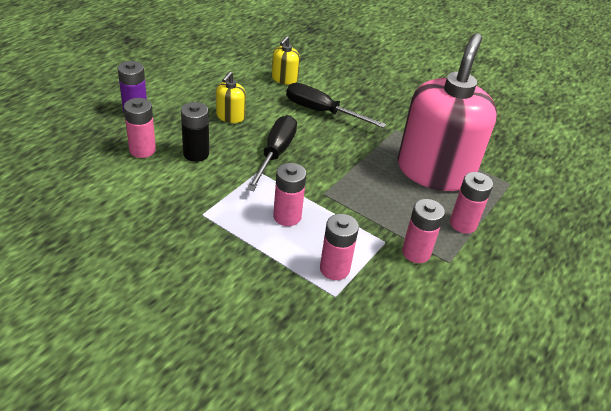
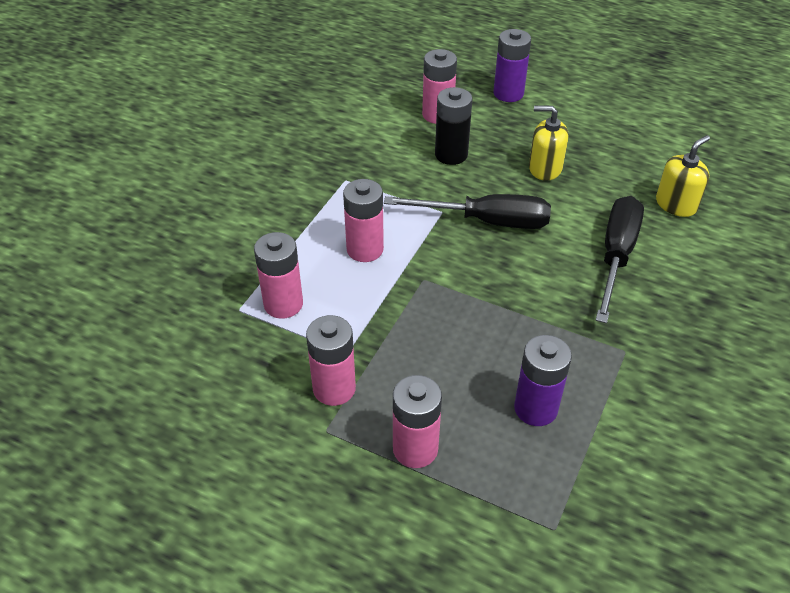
camera: 85 degrees right, 5 degrees up
(284, 79) = (676, 204): yellow soap dispenser -> yellow soap dispenser turned 120 degrees clockwise
(435, 171) = (535, 408): pink soap dispenser -> purple battery

